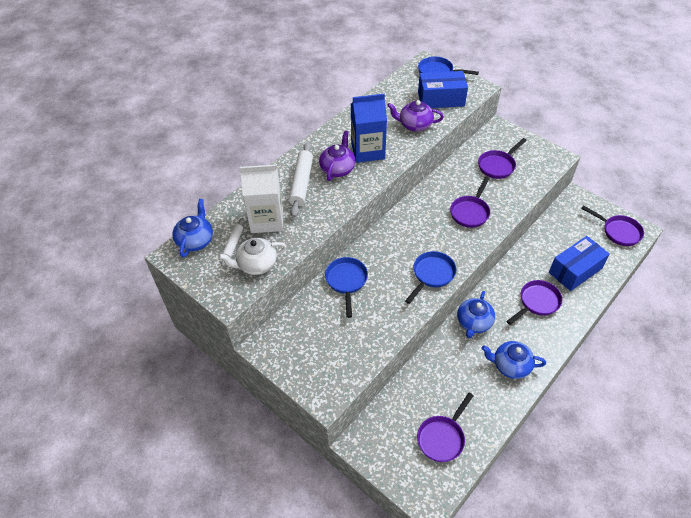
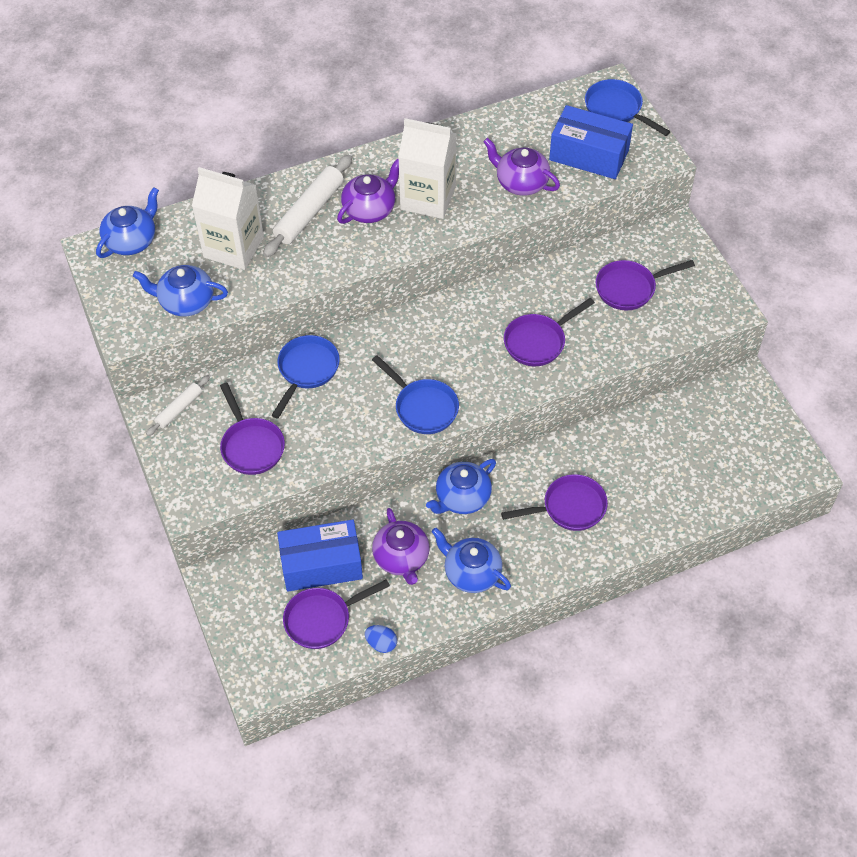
camera: 25 degrees right, 5 degrees up
(233, 244) = (173, 264): white rolling pin -> white rolling pin (179, 409)
(256, 264) = (186, 302): white teapot -> blue teapot
(367, 151) = (428, 198): blue carton -> white carton
(432, 275) = (423, 407): blue pan -> blue pan turned 75 degrees clockwise
(464, 375) = (401, 558): none -> purple teapot
(489, 436) = (381, 643): none -> blue egg
(575, 270) = (658, 487): blue box -> blue box (321, 565)
(618, 231) = (769, 459): purple pan -> purple pan (251, 446)

